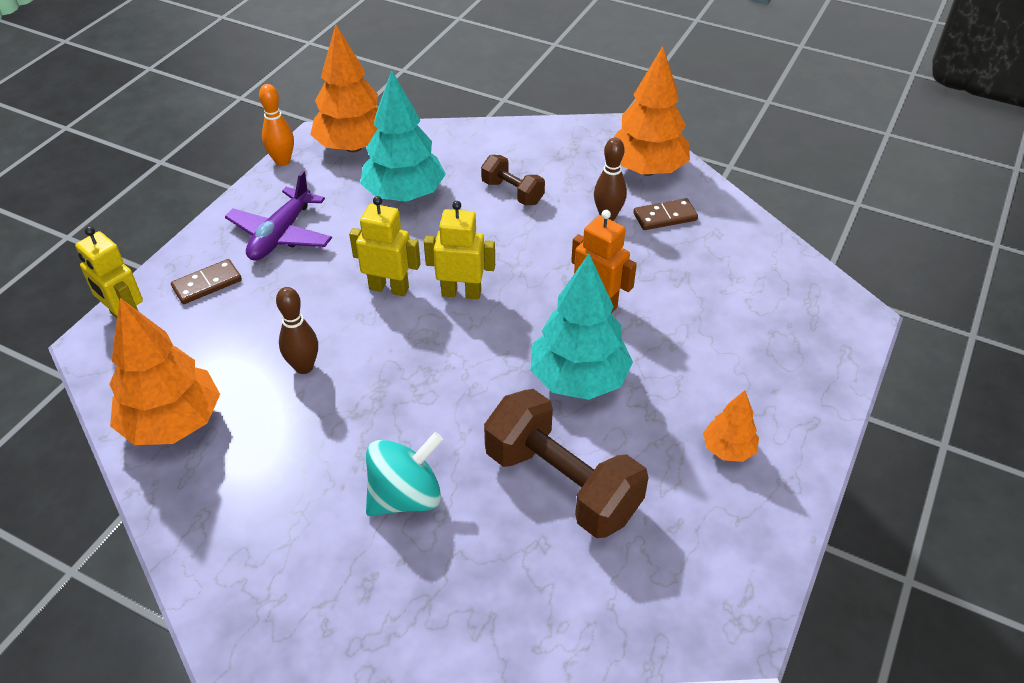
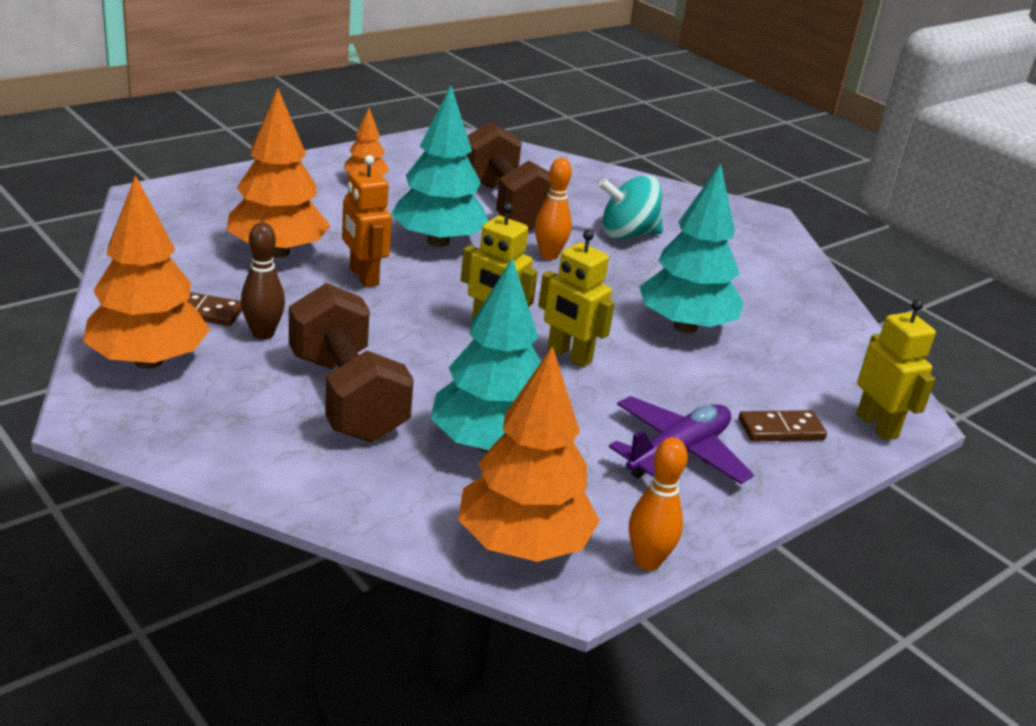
camera: 160 degrees left, 15 degrees down
(173, 423) = (817, 329): orange tree -> orange tree (278, 252)
(304, 367) = (685, 326): brown bowling pin -> turquoise tree
(468, 412) = (549, 255): none -> orange bowling pin
(512, 192) = (346, 397): brown dumbbell -> brown dumbbell, size x1.88

